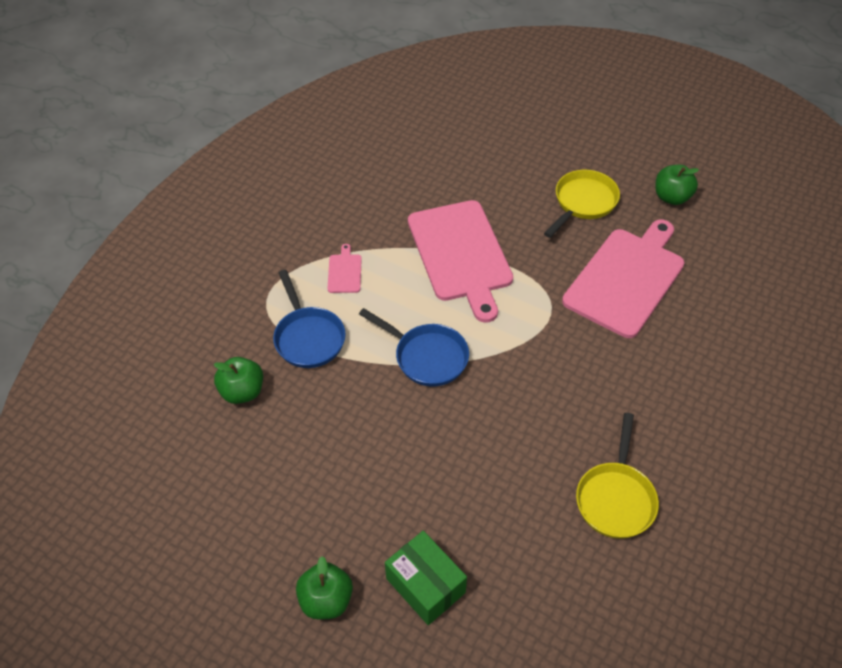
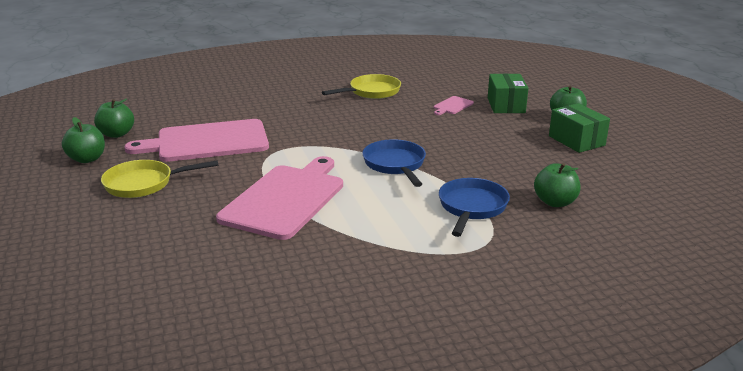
camera: 140 degrees left, 25 degrees down
(282, 539) = (576, 140): none -> green box
(344, 272) = (393, 231): pink cutting board -> pink cutting board (452, 106)
(713, 237) = (116, 134): none -> green apple

